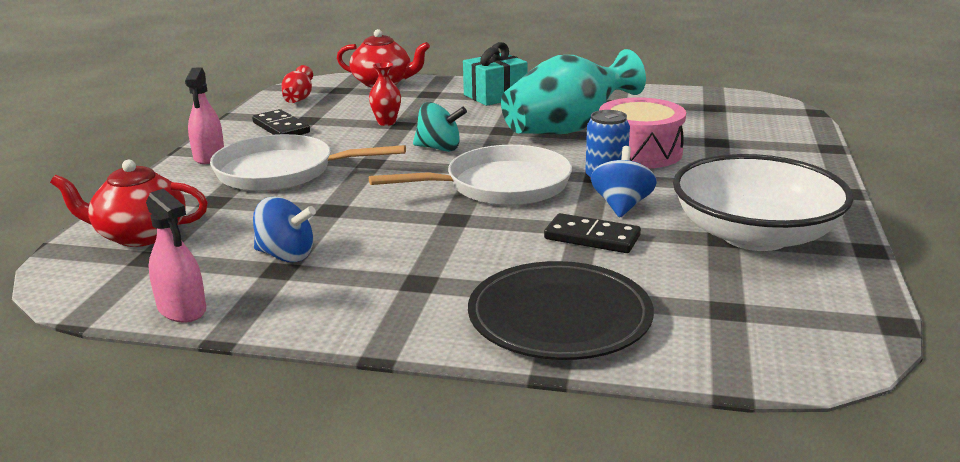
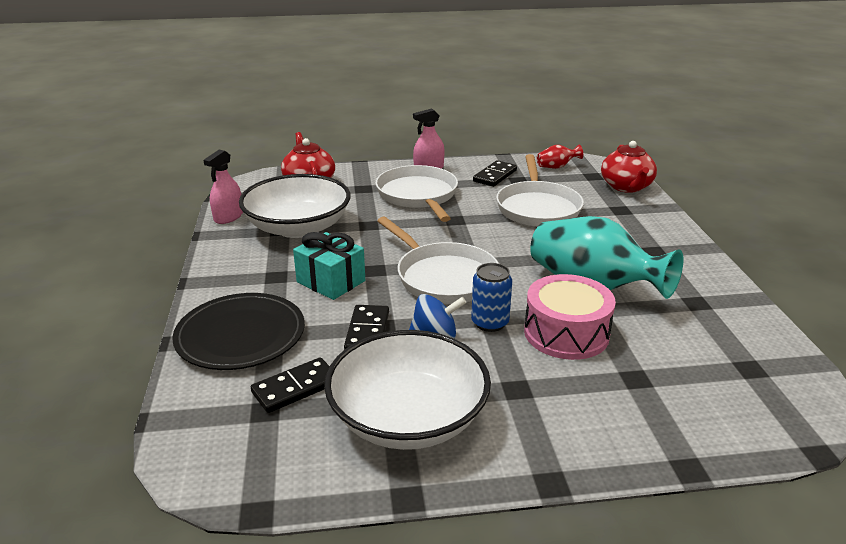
camera: 70 degrees right, 5 degrees up
(286, 255) = (298, 227): blue spinning top -> white bowl
(386, 122) = (537, 208): red vase -> white pan
(439, 148) = (501, 239): turquoise spinning top -> none
(495, 96) = (647, 238): turquoise gift -> turquoise gift (331, 281)
(688, 288) = (295, 388): none -> black domino

